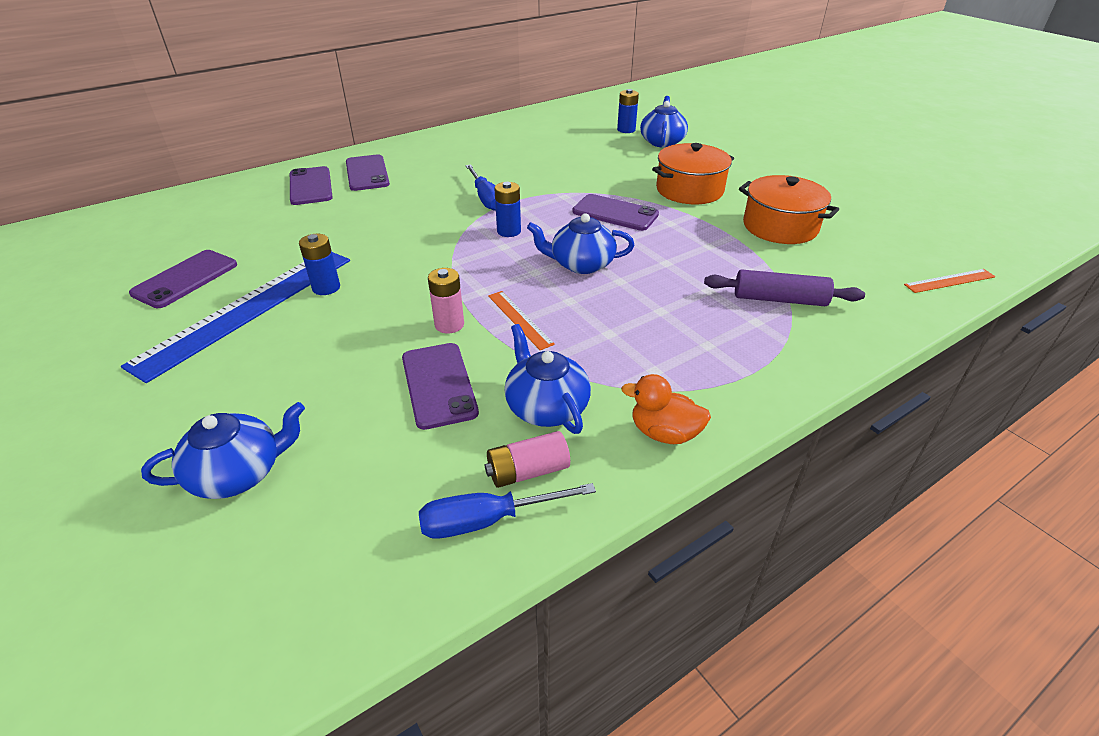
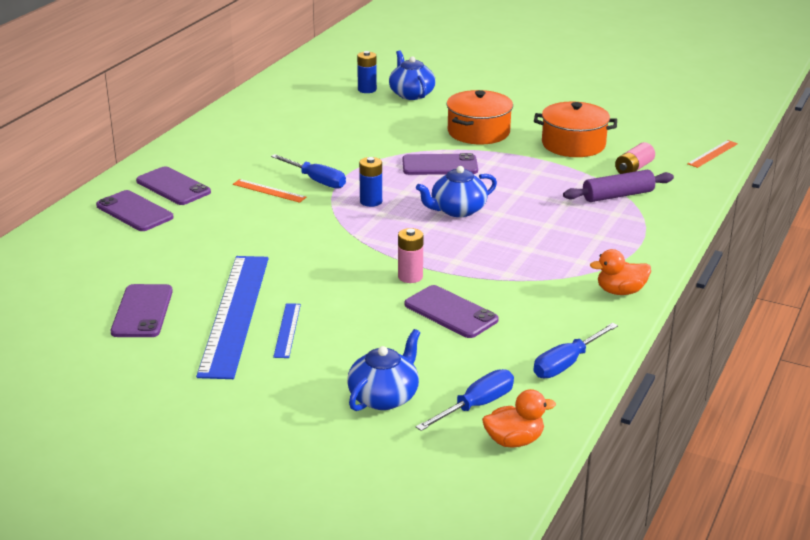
camera: 30 degrees left, 10 degrees down
(264, 344) = (287, 330): none -> blue ruler
(285, 627) = (514, 441): none -> orange duck
(311, 538) = (476, 406): none -> blue screwdriver
(326, 288) = (277, 282): blue battery -> none
(519, 319) = (456, 258): orange ruler -> orange ruler (269, 191)
(527, 471) = (562, 335): pink battery -> pink battery (633, 168)
(546, 407) = (535, 301): blue teapot -> none

